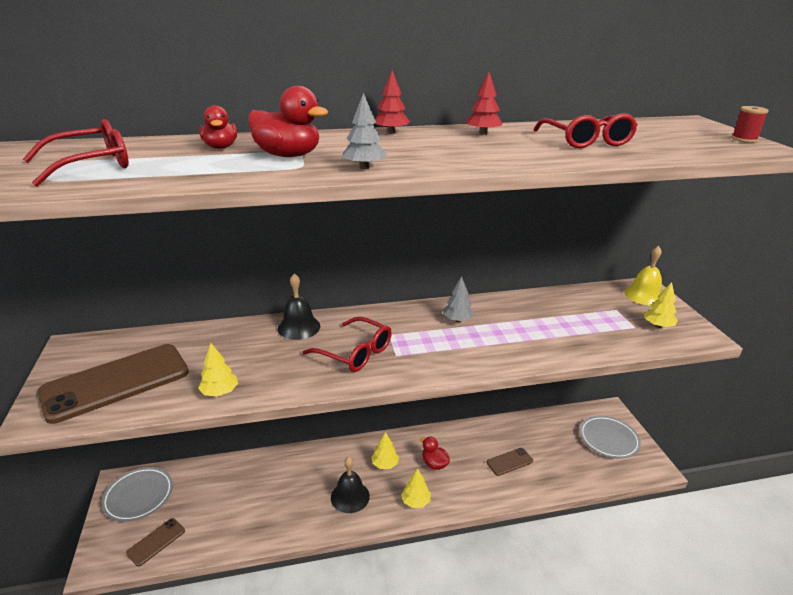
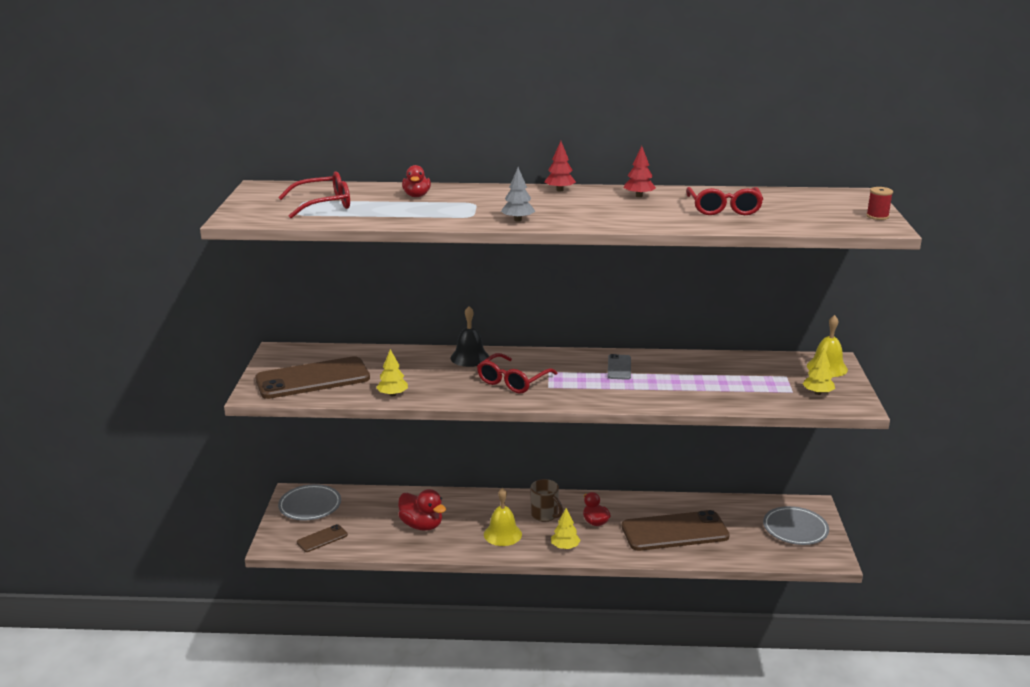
camera: 15 degrees right, 5 degrees down
(288, 155) = (465, 206): red duck -> red duck (422, 525)
(350, 496) = (502, 534): black bell -> yellow bell
(355, 353) = (513, 381): red glasses -> red glasses turned 75 degrees clockwise
(385, 464) = (545, 515): yellow tree -> brown mug
(457, 320) = (619, 367): grey tree -> grey phone
(509, 462) = (675, 531): brown phone -> brown phone, size x2.14

